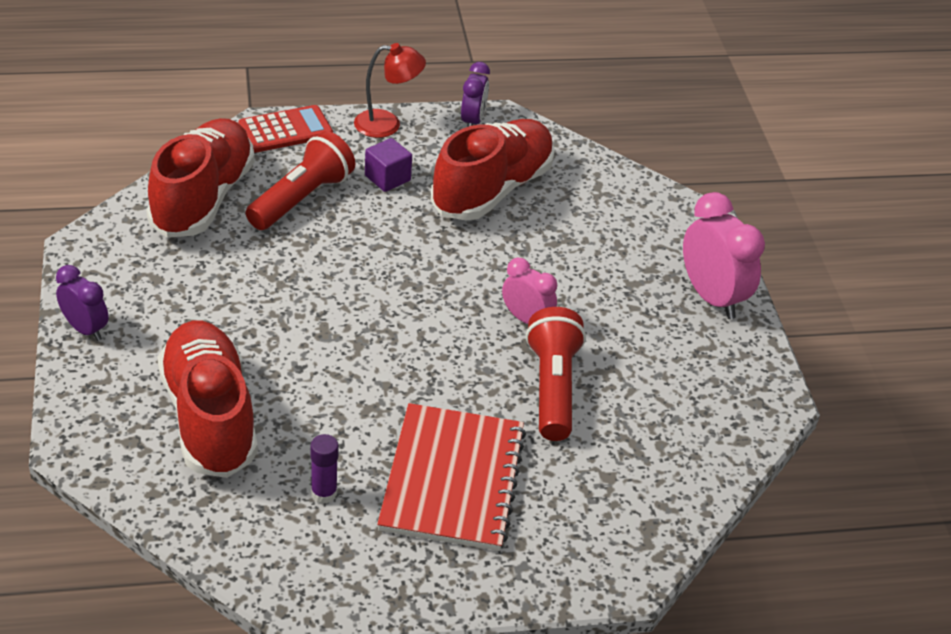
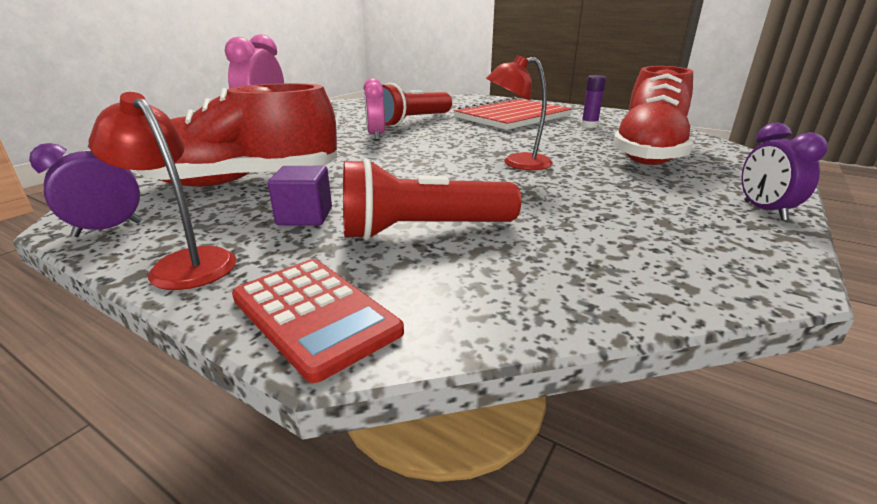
camera: 135 degrees left, 15 degrees down
(203, 198) = (550, 272): red shoe -> none
(285, 130) = (314, 315): red calculator -> red calculator turned 150 degrees counterclockwise
(322, 323) = (517, 163): none -> red lamp

